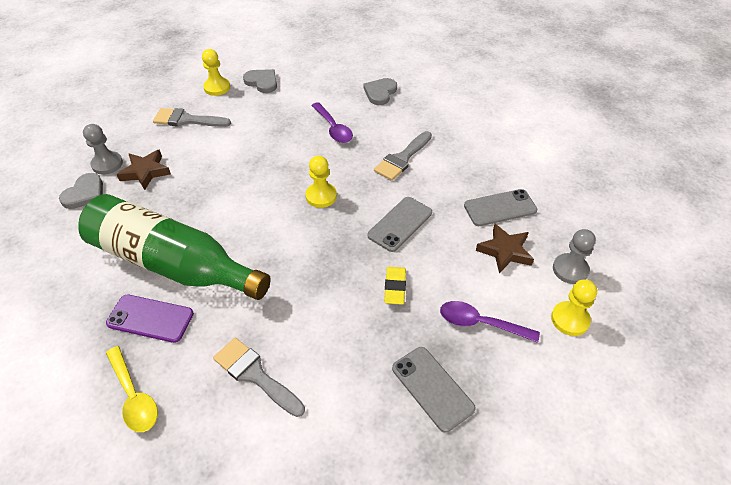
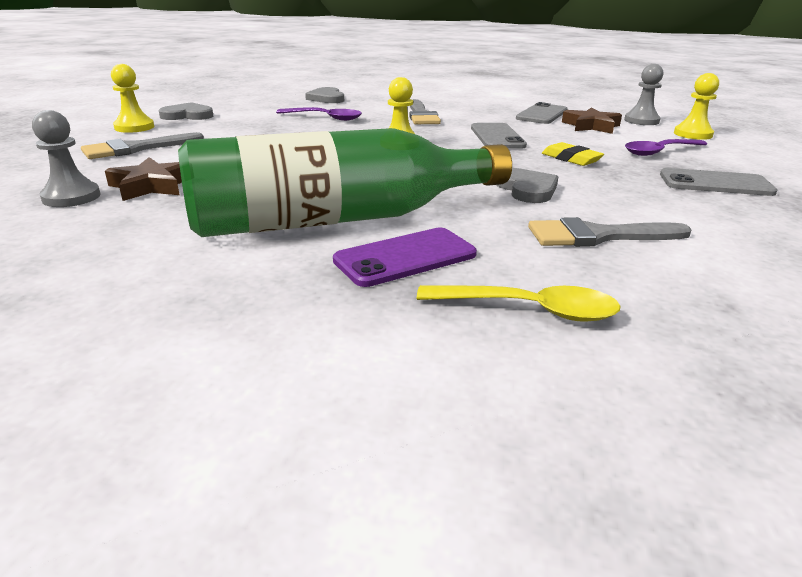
camera: 45 degrees left, 20 degrees down
(85, 193) = (79, 223): grey heart -> grey heart (526, 189)

